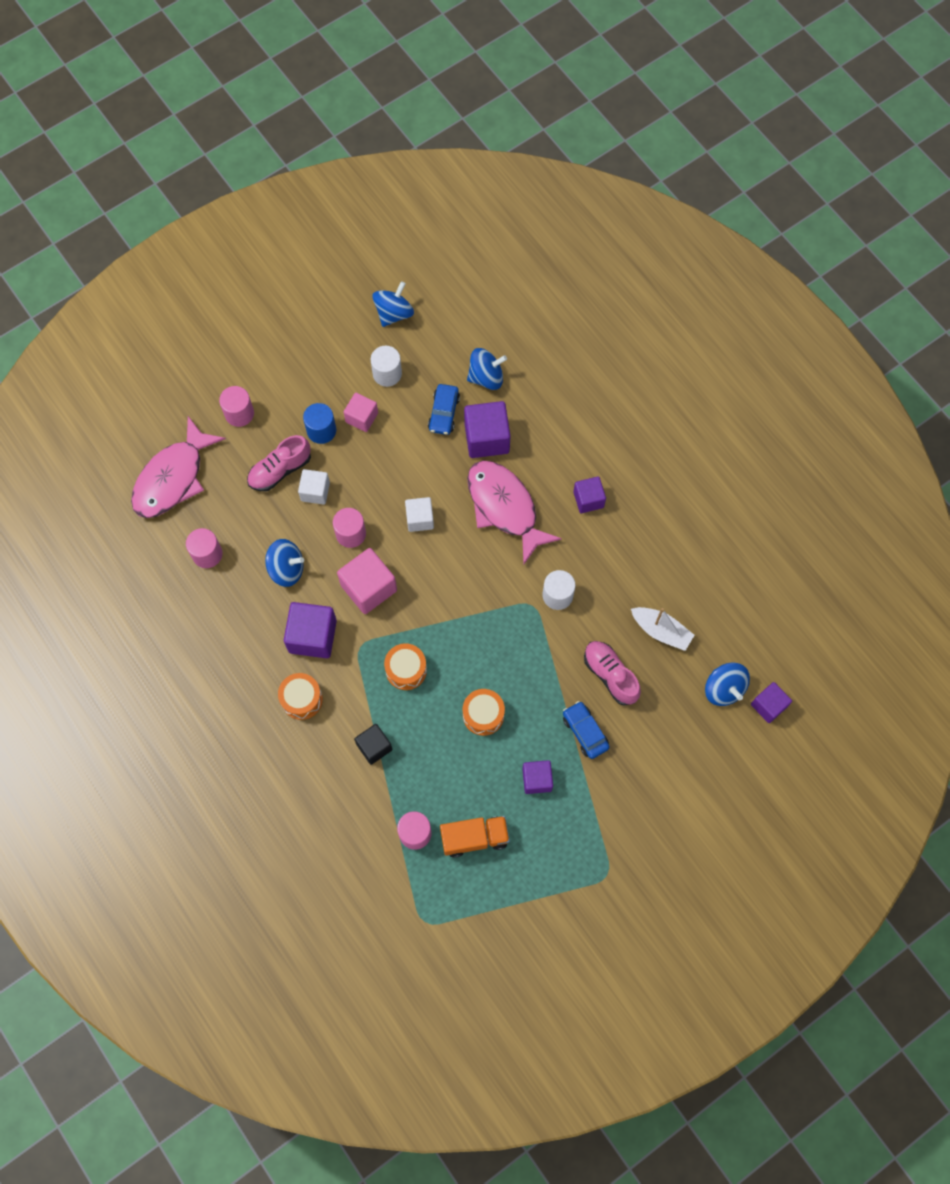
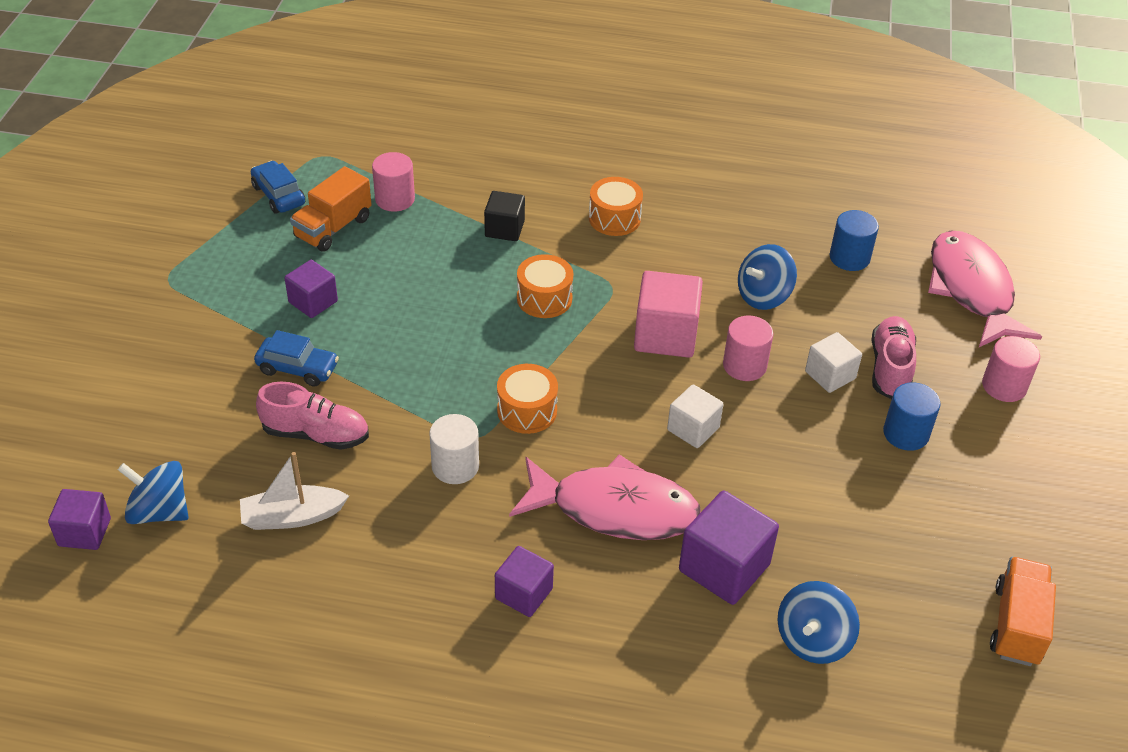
camera: 135 degrees right, 25 degrees down
(207, 554) = (849, 258): pink cylinder -> blue cylinder
(312, 636) = (667, 265): purple cube -> none
(361, 417) = (885, 478): pink cube -> none
(387, 374) = (925, 547): white cylinder -> none
(394, 313) = (1016, 625): blue spinning top -> orange truck
(444, 413) = (807, 556): blue car -> blue car (278, 195)
(483, 715) = (424, 314): orange drum -> orange drum (527, 410)

